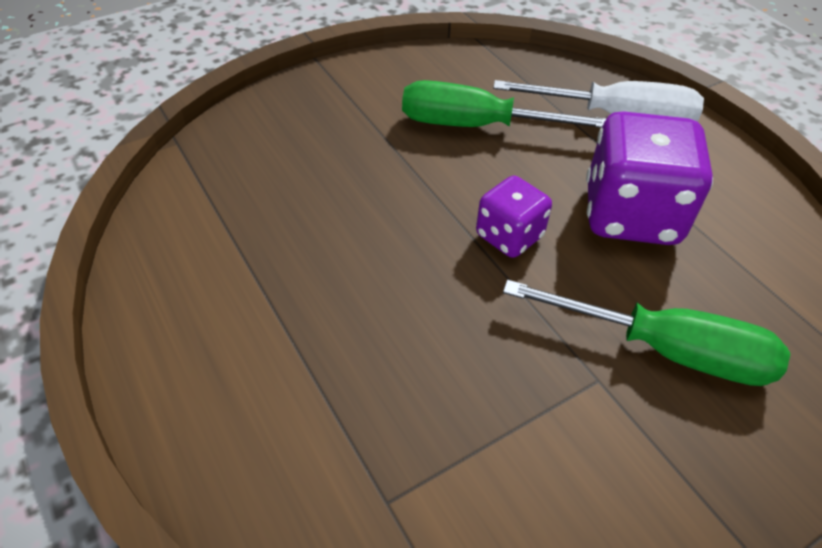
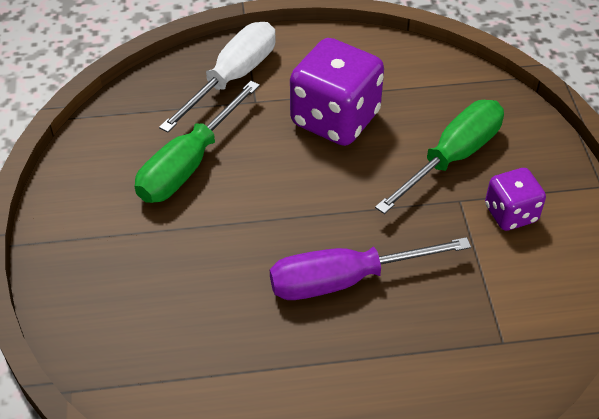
camera: 65 degrees left, 0 degrees up
(399, 297) = (345, 280): none -> purple screwdriver
(509, 236) = (319, 194): purple dice -> purple dice (510, 214)

